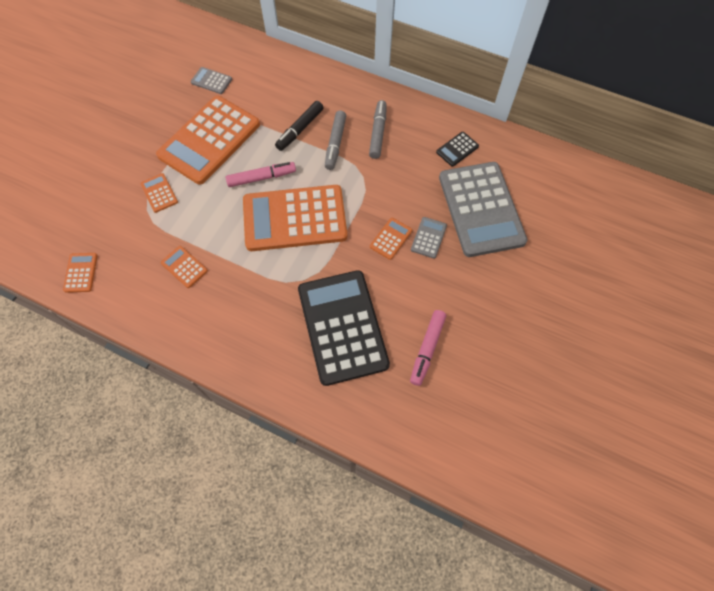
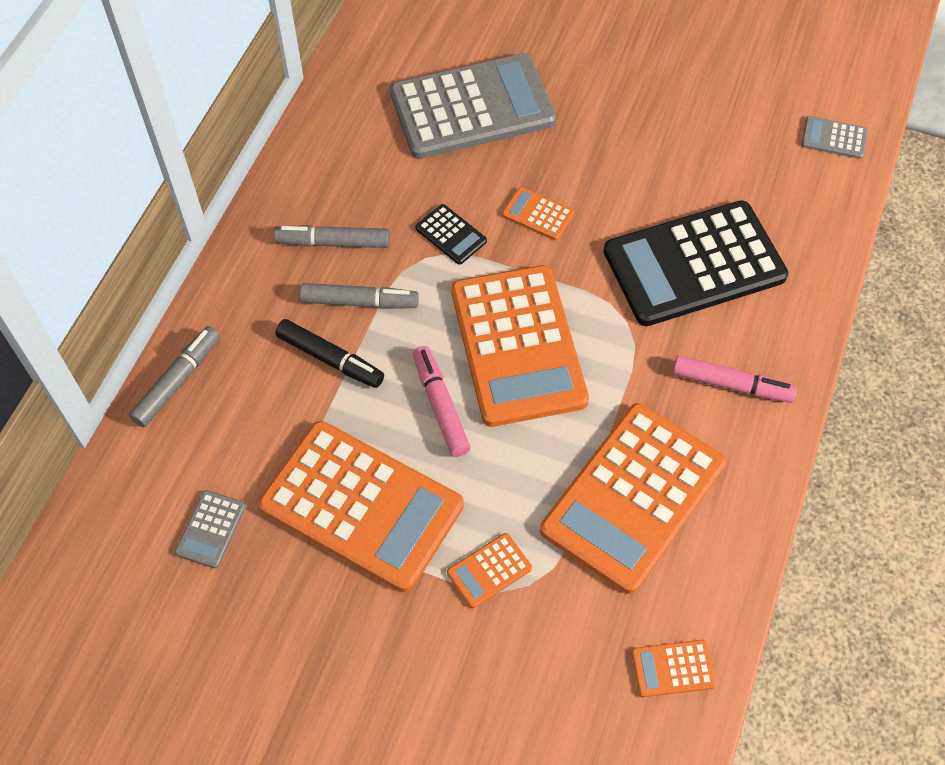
camera: 95 degrees left, 5 degrees down
(184, 267) = (633, 497): orange calculator -> orange calculator, size x2.46
(297, 67) = (177, 381): none -> grey marker
(427, 349) = (706, 165): pink marker -> pink marker (731, 385)
(428, 238) = (530, 168): grey calculator -> grey calculator (834, 138)
(457, 149) = (362, 136): black calculator -> black calculator (451, 235)

